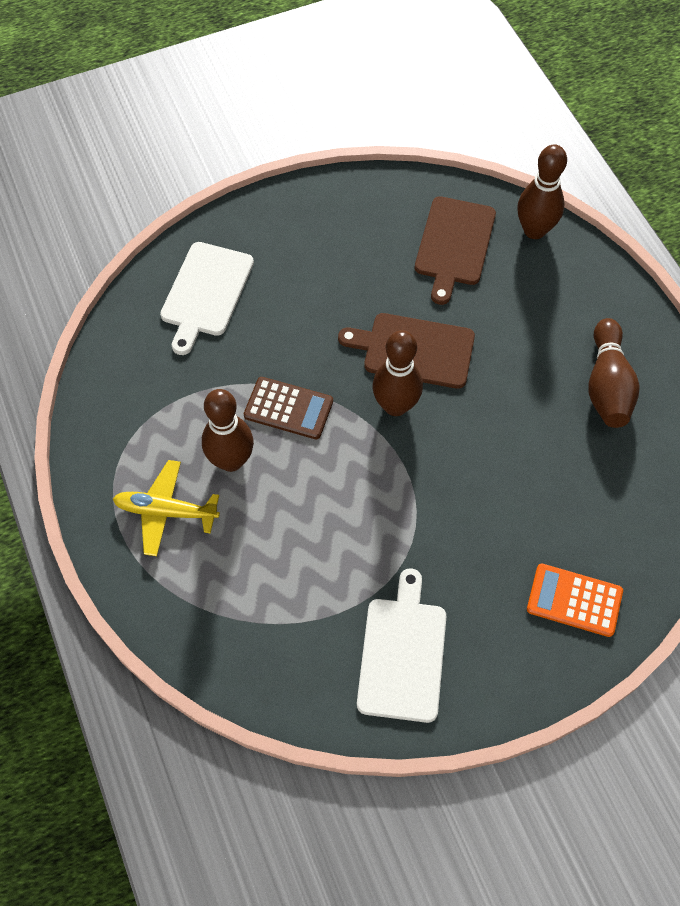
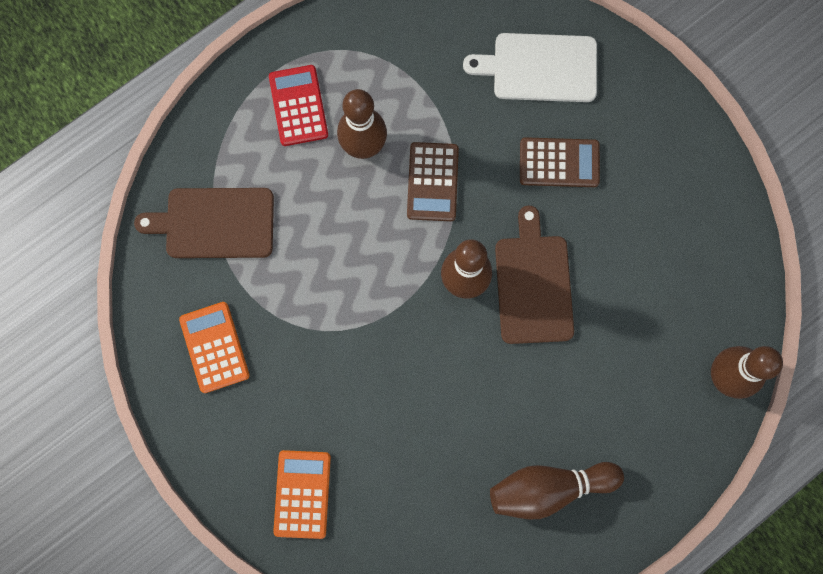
camera: 75 degrees right, 15 degrees up
(166, 511) = (298, 106): yellow plane -> red calculator
(304, 301) = (559, 163): none -> brown calculator
(402, 653) = (214, 347): white cutting board -> orange calculator
(454, 245) = (677, 295): brown cutting board -> brown cutting board (215, 223)

